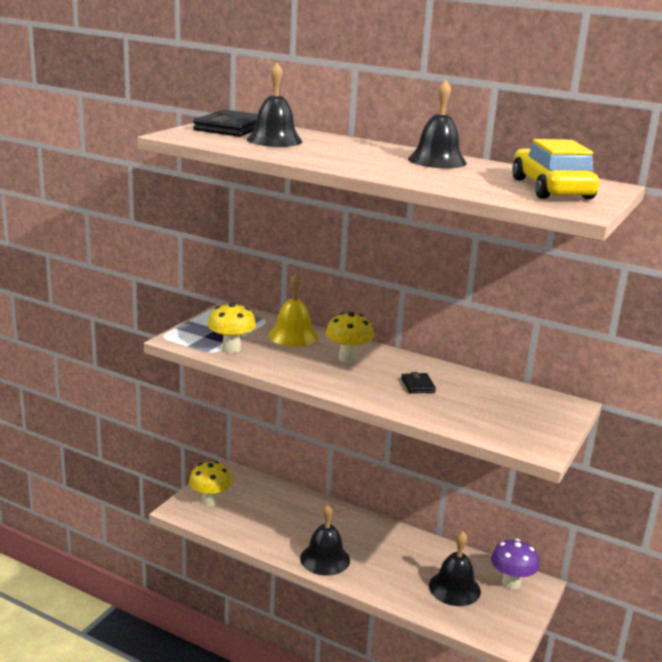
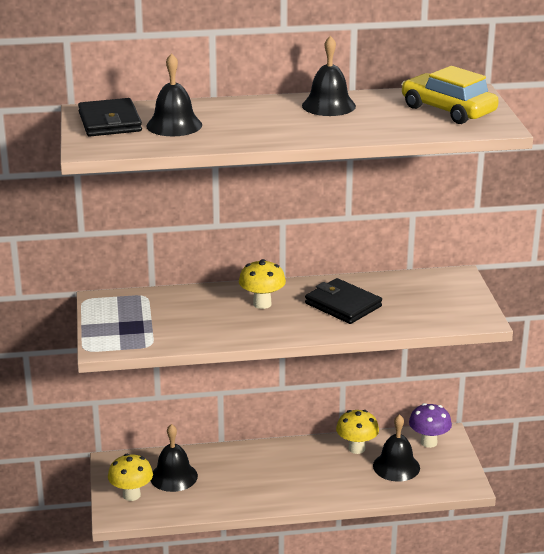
camera: 35 degrees left, 5 degrees up
(231, 349) = (160, 335): yellow mushroom -> yellow mushroom (356, 448)
(293, 335) = (190, 301): yellow bell -> none
(325, 559) = (281, 494): black bell -> black bell (173, 476)
(418, 385) = (343, 305): black wallet -> black wallet, size x1.98

